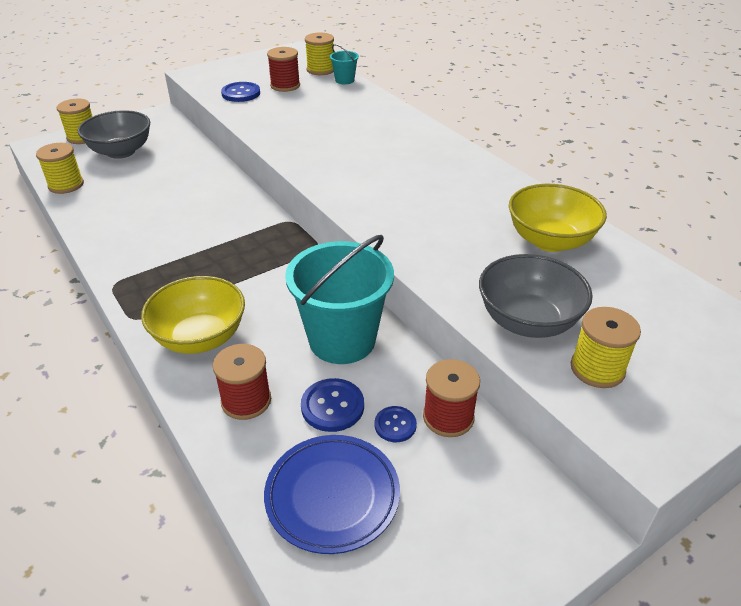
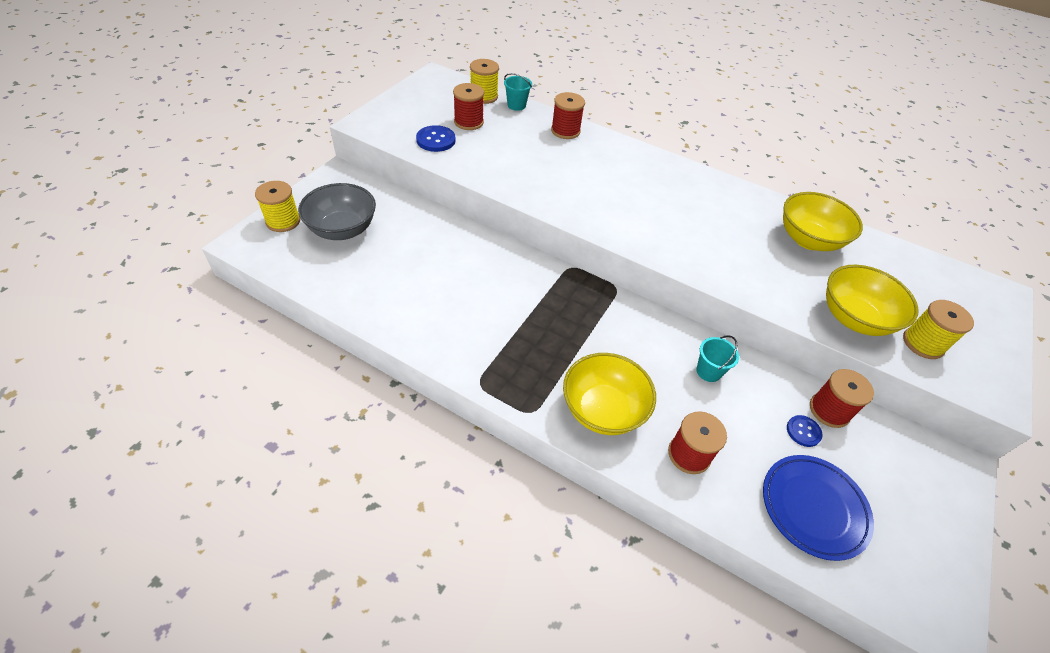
camera: 30 degrees left, 10 degrees up
(66, 185) = (323, 285): yellow spool -> none
(332, 406) = (751, 433): blue button -> none
(342, 340) = (708, 371): turquoise bucket -> turquoise bucket, size x0.44
(371, 105) = (565, 131): none -> red spool
(528, 321) = (854, 318): grey bowl -> yellow bowl

